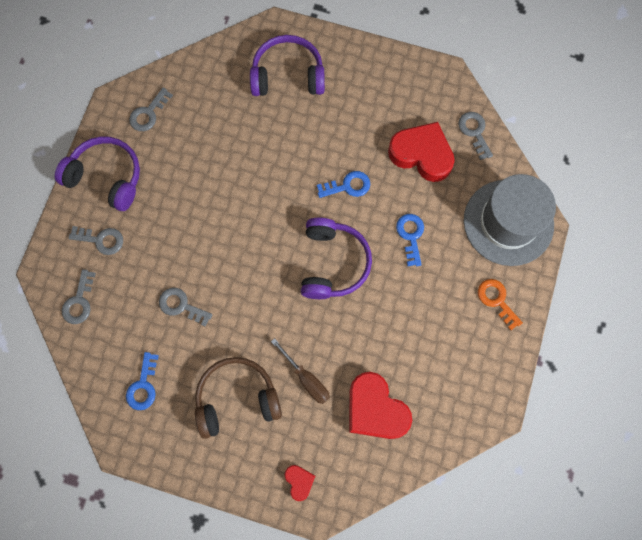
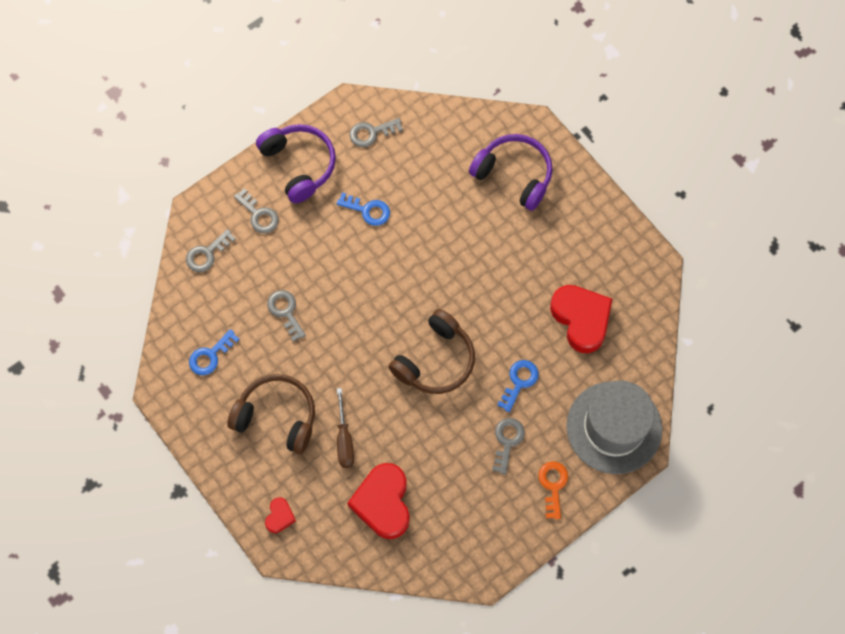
camera: 35 degrees right, 5 degrees down
(333, 263) = (435, 360): purple headphones -> brown headphones
(348, 186) = (496, 304): blue key -> blue key (368, 210)
(474, 132) = (643, 330): grey key -> grey key (507, 441)

